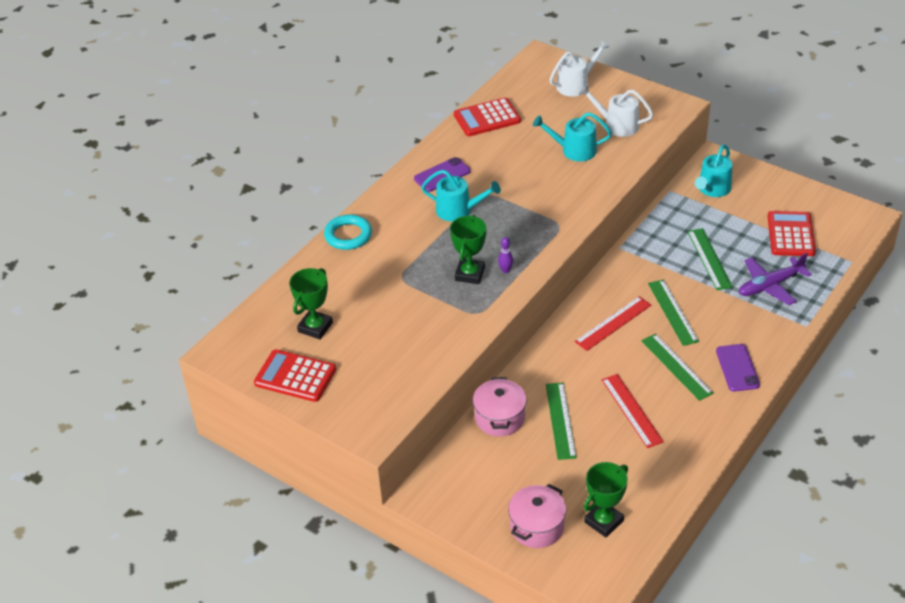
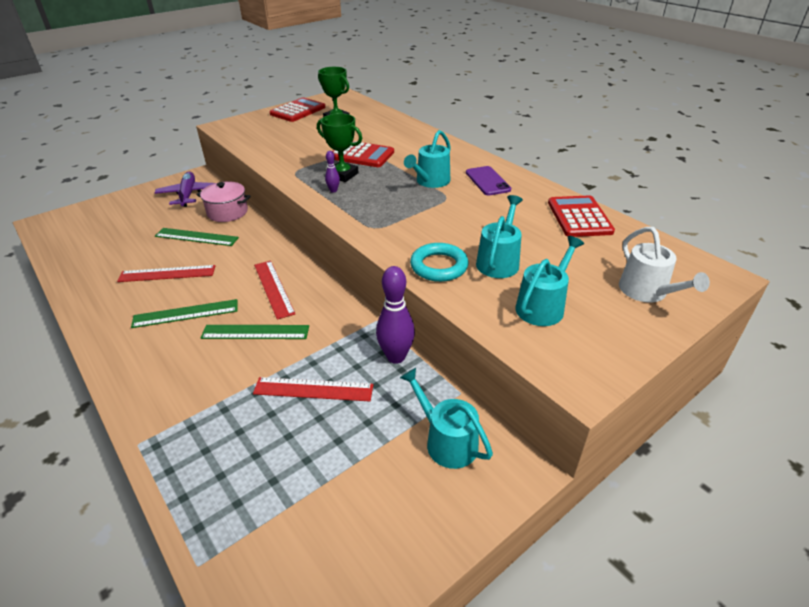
camera: 105 degrees right, 5 degrees down
(348, 235) = (427, 137): turquoise ring -> turquoise ring (439, 266)
(537, 527) = (121, 210): pink pot -> none
(604, 521) = (89, 236): green trophy -> none
(617, 125) = (542, 306): white watering can -> turquoise watering can
(654, 227) = (396, 357): none -> purple bowling pin
(709, 259) = (313, 389): green ruler -> red ruler
(737, 368) = (141, 356): purple phone -> none
(770, 286) = (228, 433): purple plane -> purple plane (188, 194)
(791, 234) = (304, 502): red calculator -> red calculator (361, 155)

